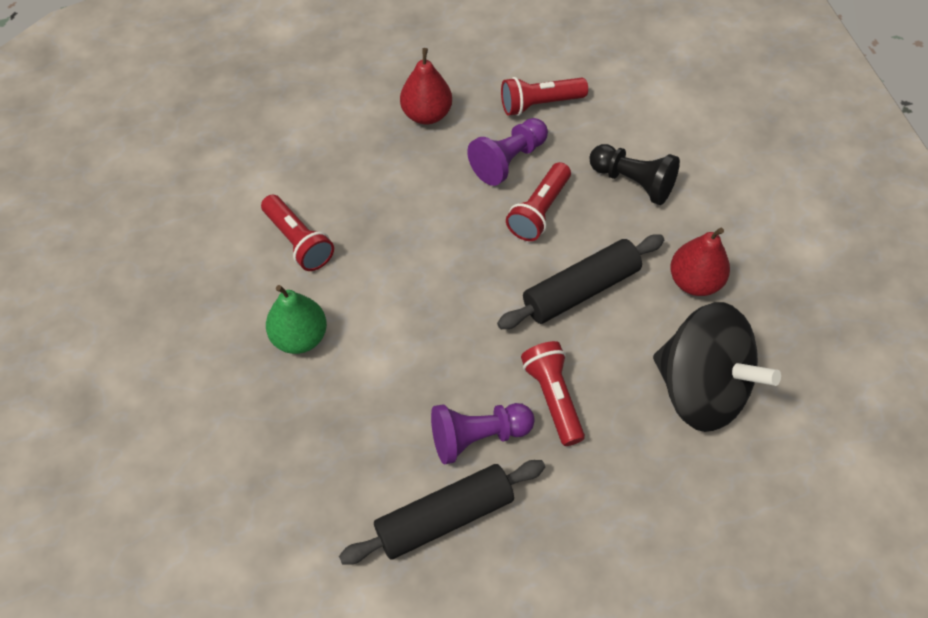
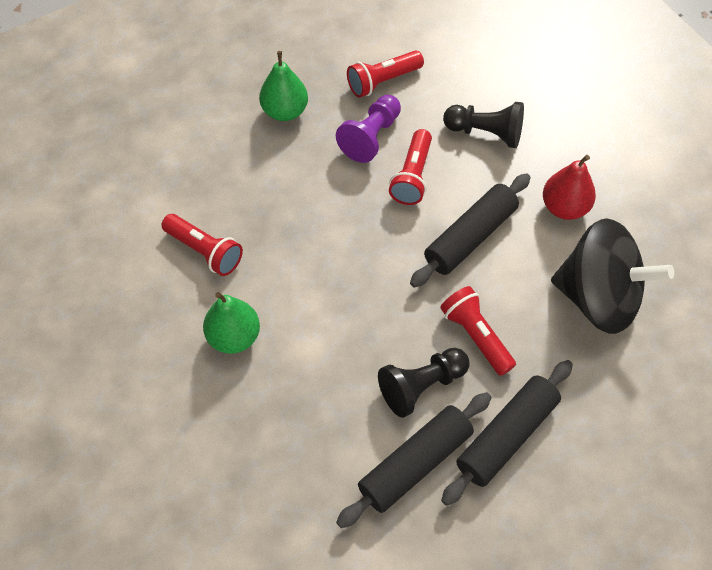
camera: 15 degrees left, 0 degrees up
(426, 114) = (285, 111): red pear -> green pear
(477, 436) = (421, 386): purple pawn -> black pawn
(552, 513) = (506, 436): none -> black rolling pin

